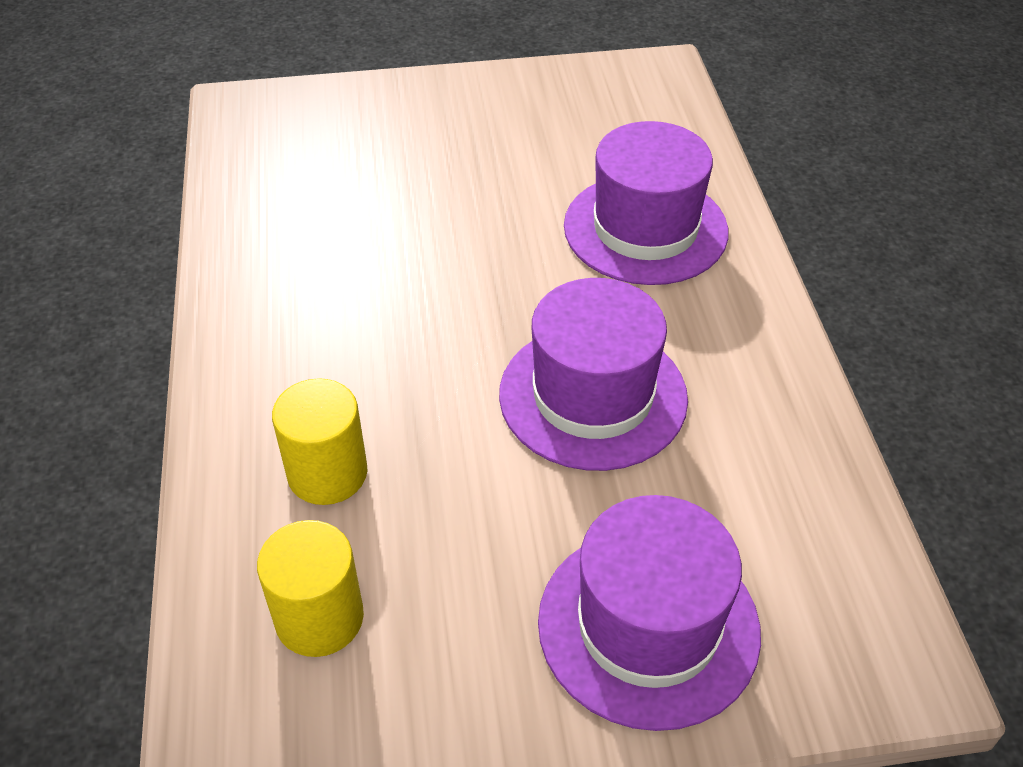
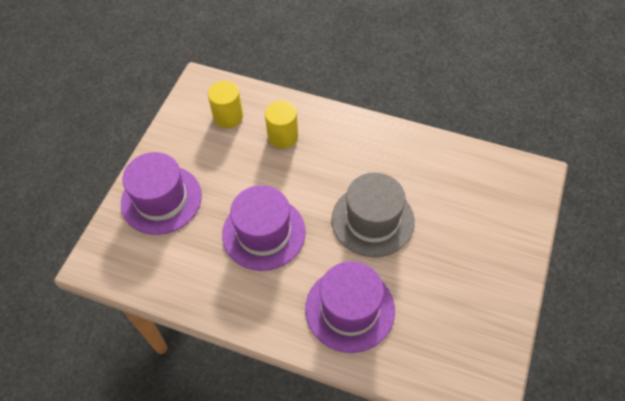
camera: 120 degrees right, 10 degrees up
(456, 258) = (372, 220): none -> grey hat

